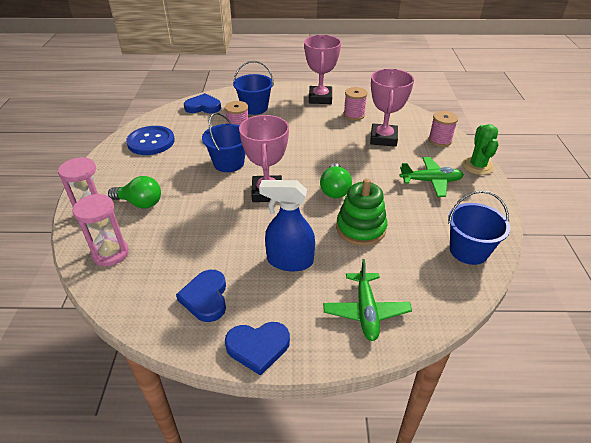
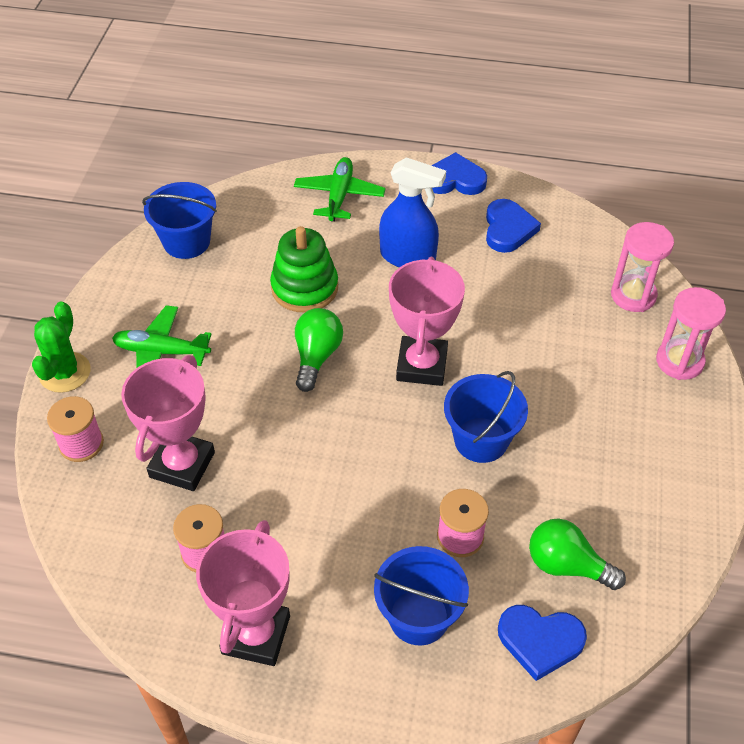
camera: 170 degrees left, 10 degrees up
(140, 203) = (616, 372): green light bulb -> green light bulb (567, 565)
(151, 142) = (634, 523): blue button -> none

